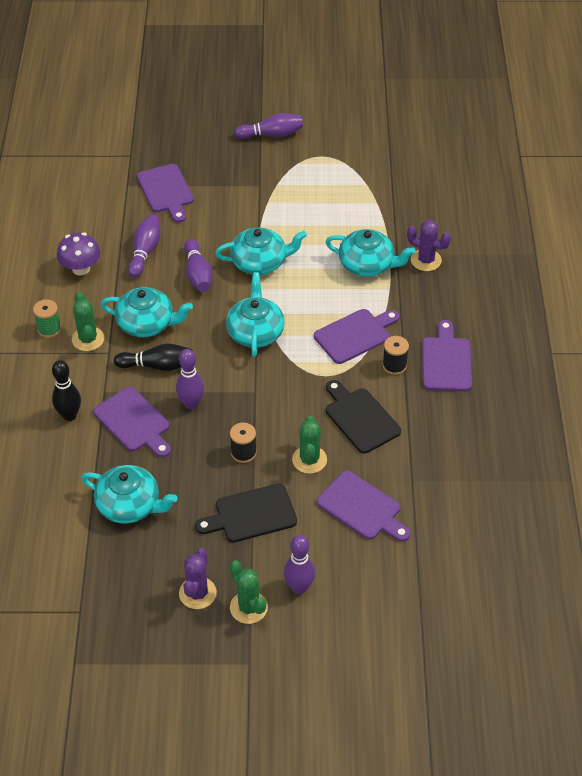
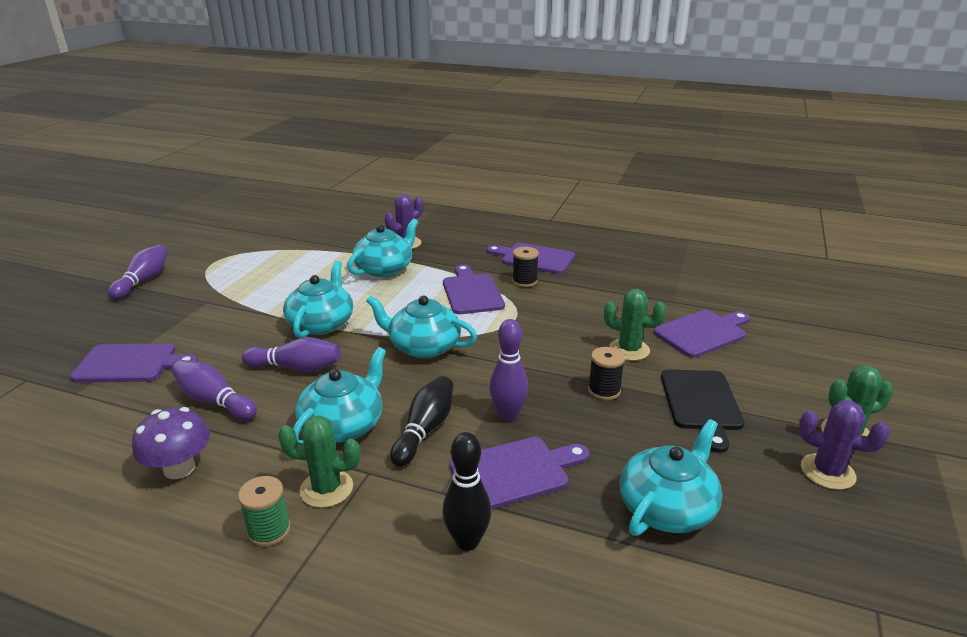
camera: 70 degrees left, 20 degrees down
(299, 587) = (812, 391): purple bowling pin -> none
(360, 418) = (583, 311): black cutting board -> none

